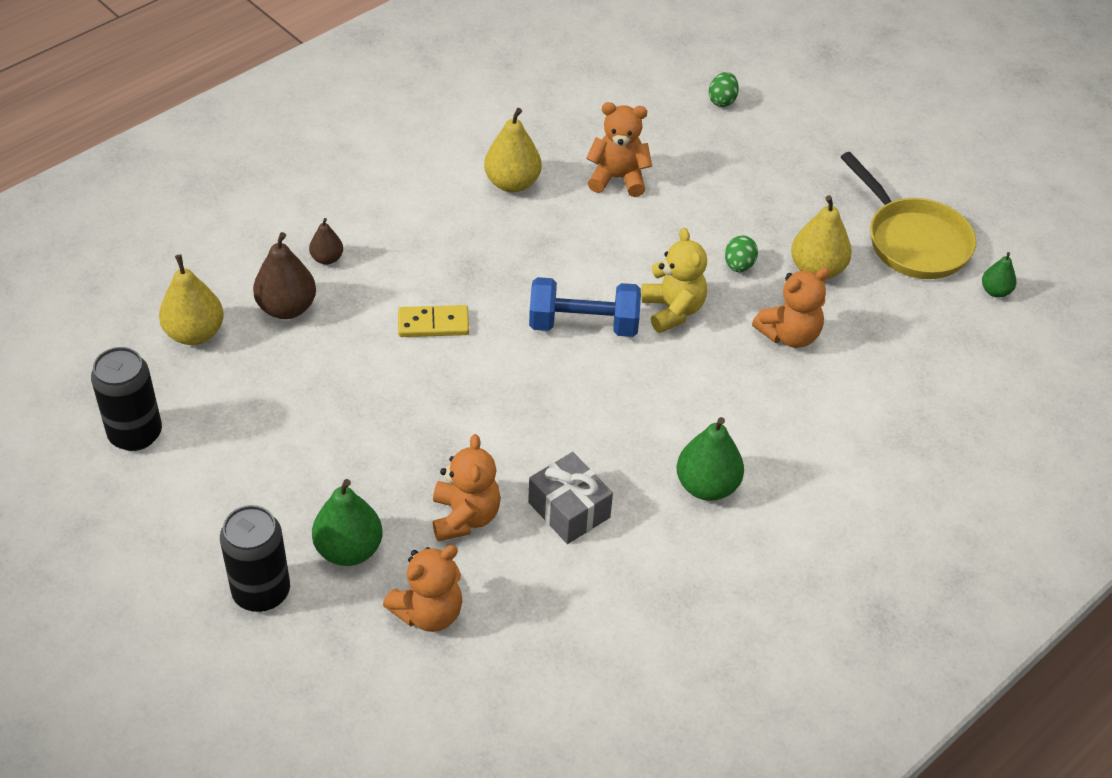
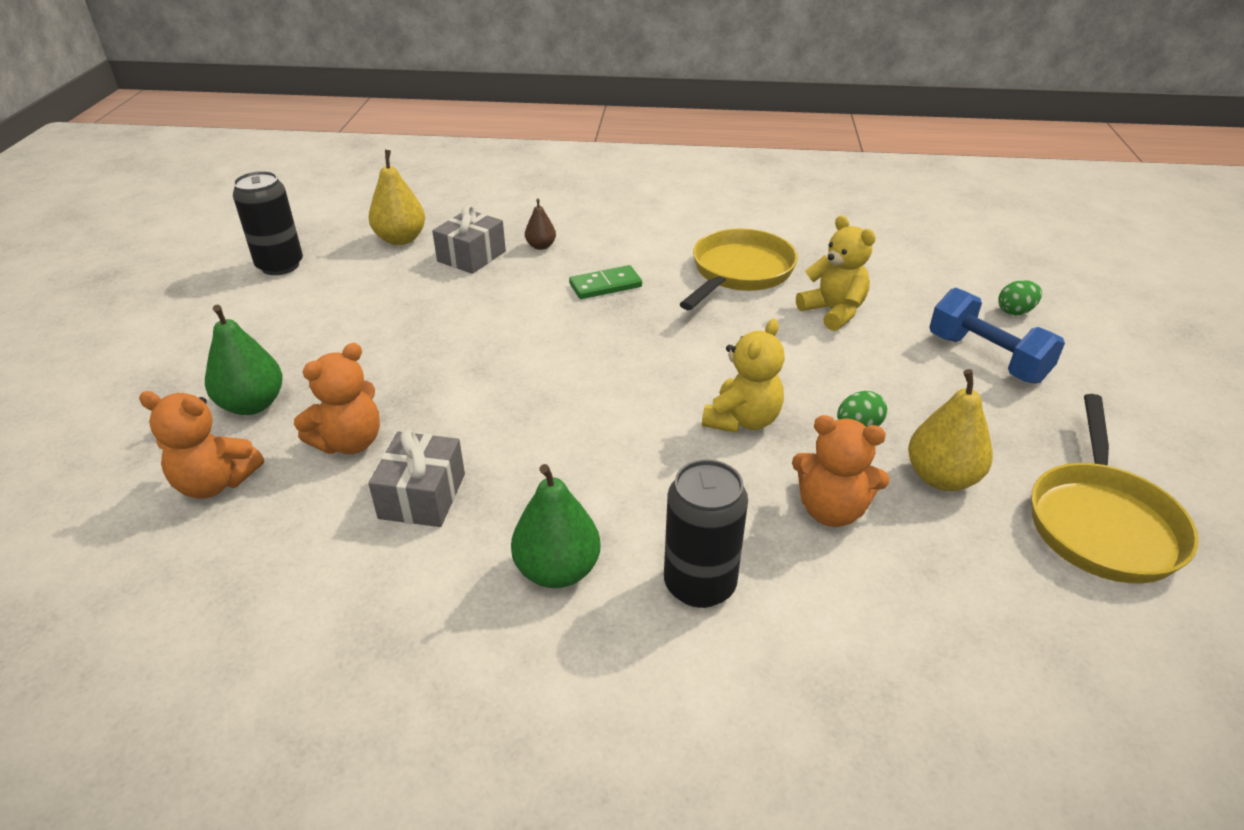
camera: 50 degrees right, 10 degrees down
(261, 592) = (168, 389): black can -> black can (699, 584)
(287, 308) = (471, 256): brown pear -> grey gift
(433, 324) = (543, 316): yellow domino -> none
(435, 263) = (605, 285): none -> green domino
(512, 183) = (739, 272): yellow pear -> yellow pan
(583, 325) = (649, 383): blue dumbbell -> blue dumbbell (986, 358)
(618, 178) = (833, 312): orange teddy bear -> yellow teddy bear
(995, 291) = (1166, 639): green pear -> none

